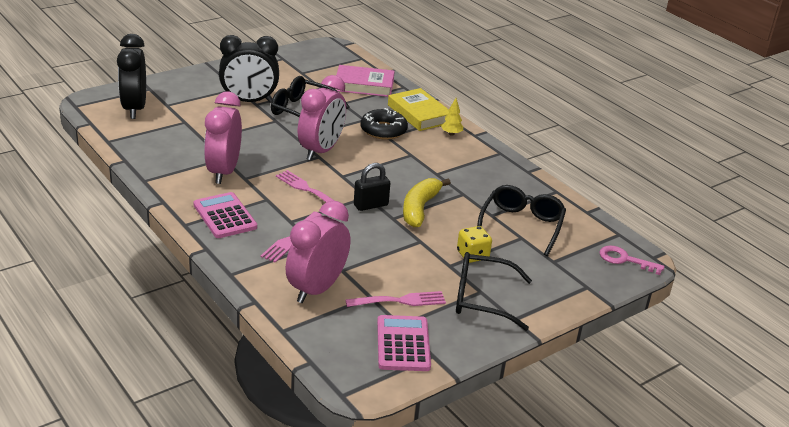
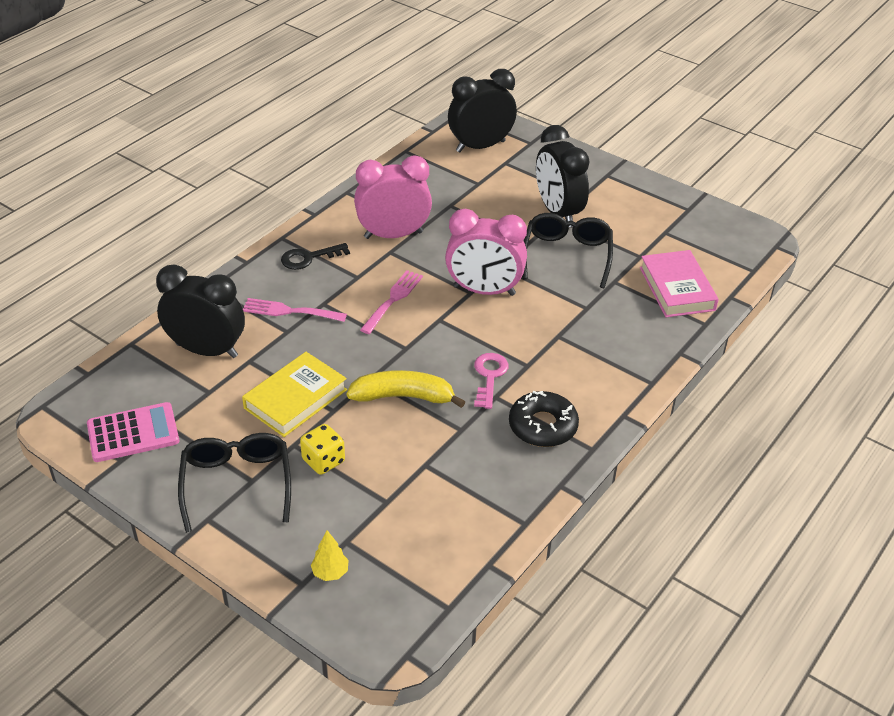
camera: 75 degrees right, 10 degrees up
(225, 216) = (309, 258): pink calculator -> black key
(317, 289) = (207, 350): pink clock -> black clock
(371, 205) = (388, 355): black padlock -> none
(383, 130) = (571, 329): black donut -> black donut (543, 426)
(400, 301) = (209, 416): pink fork -> none
(419, 114) = (640, 352): yellow book -> yellow book (295, 399)
(451, 134) = (609, 392): yellow tree -> yellow tree (330, 573)
(521, 225) = (415, 497): black glasses -> none
(625, 260) = (384, 620): pink key -> pink key (489, 377)

